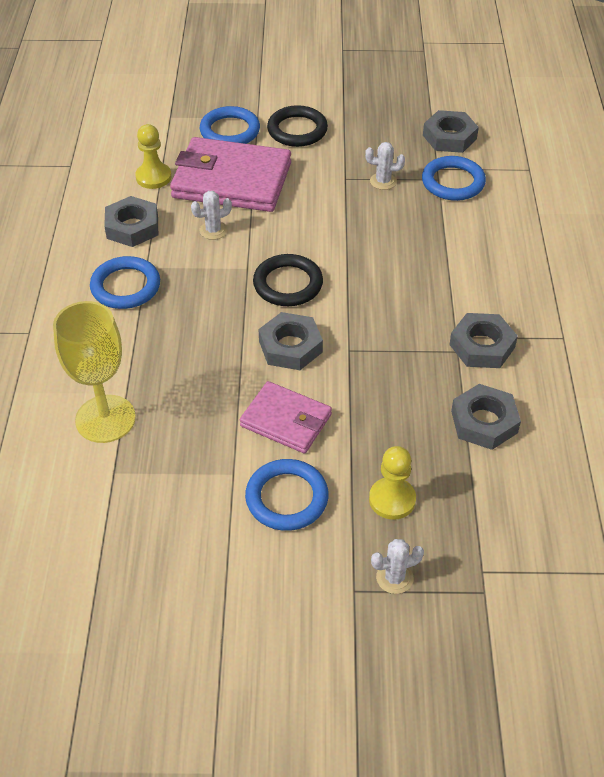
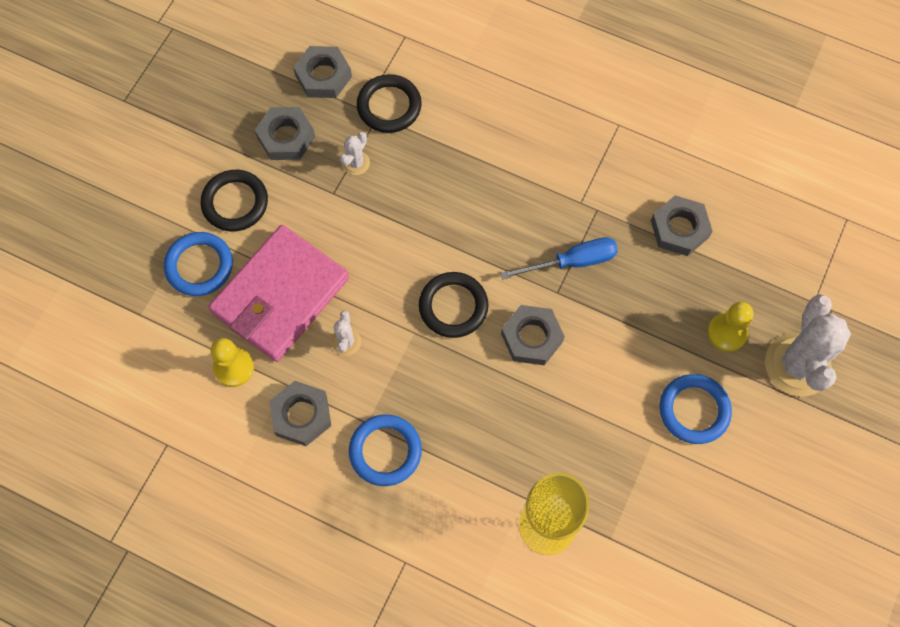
camera: 65 degrees left, 20 degrees up
(286, 420) = (613, 377): pink wallet -> none
(388, 350) = (572, 262): none -> blue screwdriver
(394, 578) = (797, 365): white cactus -> white cactus, size x2.21
(453, 182) = (389, 106): blue ring -> black ring
(482, 346) = (600, 188): grey nut -> grey nut (286, 137)

